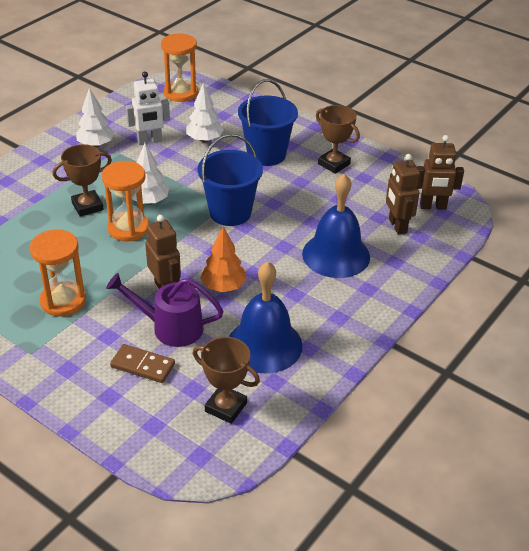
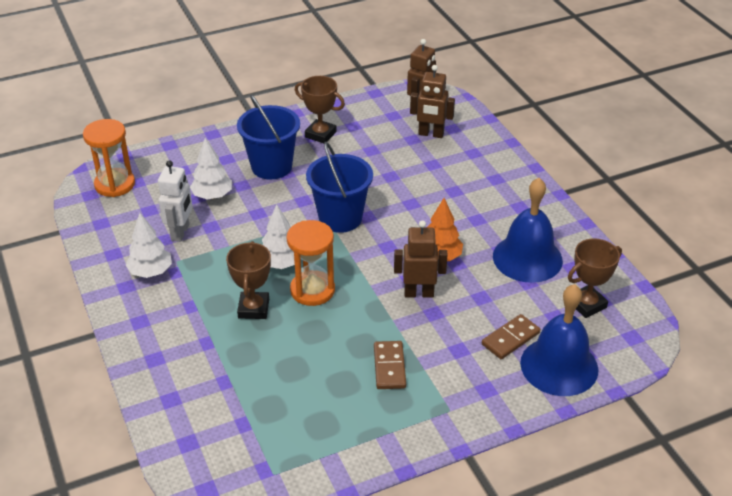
camera: 60 degrees left, 0 degrees up
(63, 301) = (389, 367): orange hourglass -> brown domino
(170, 327) = (472, 306): purple watering can -> none
(333, 164) = (320, 134): brown trophy -> brown trophy turned 45 degrees clockwise
(336, 255) = (443, 179): blue bell -> blue bell (559, 366)

